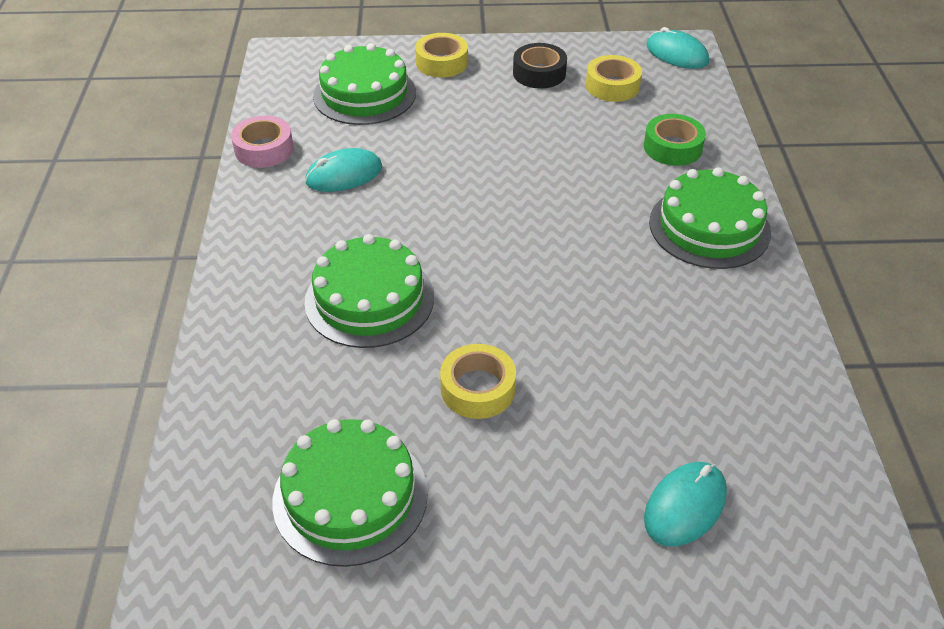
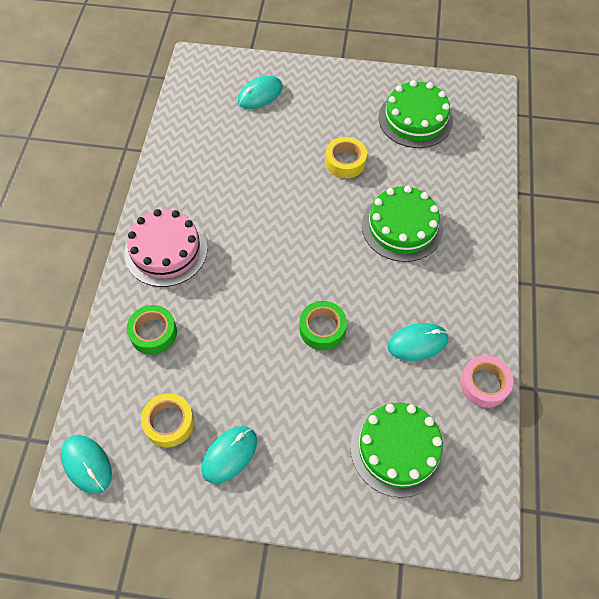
camera: 170 degrees left, 15 degrees up
(442, 62) = (319, 490): yellow tape -> none
(466, 174) = (322, 329): none -> green tape
(539, 73) = (229, 455): black tape -> turquoise mouse
(709, 227) = (166, 250): green cake -> pink cake

